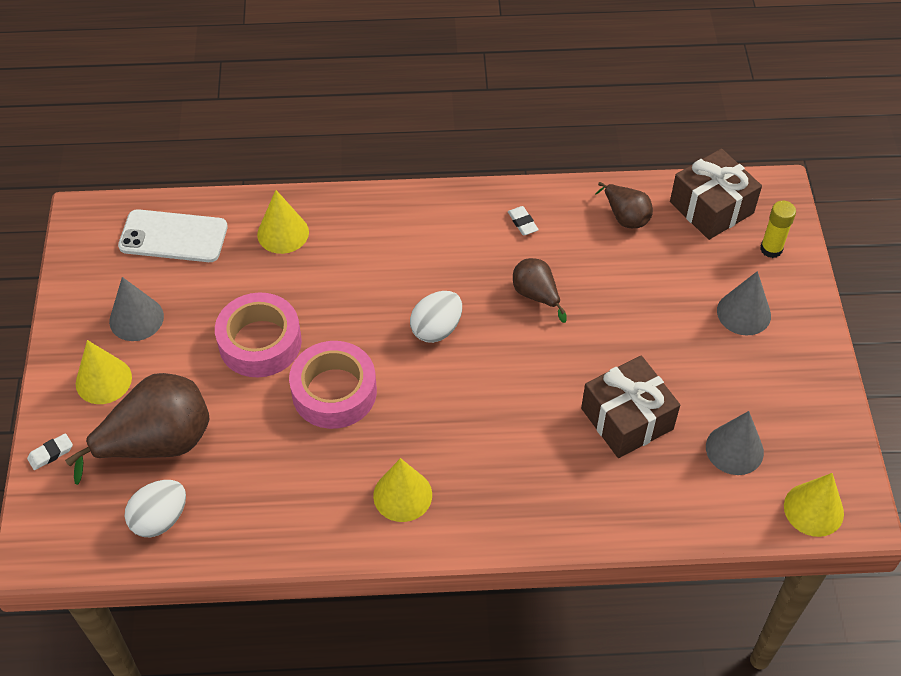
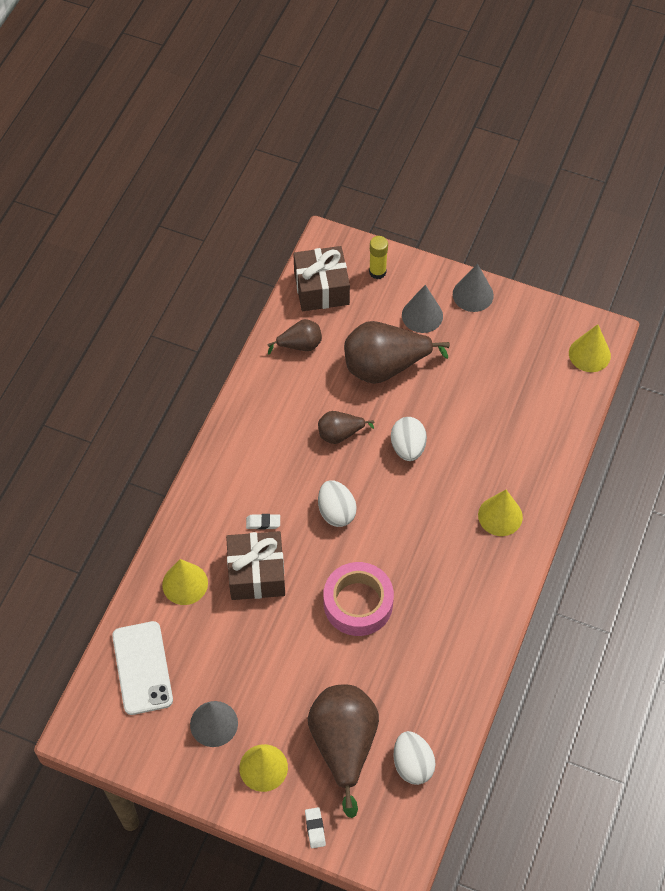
camera: 65 degrees left, 5 degrees up
(173, 237) = (142, 668): white phone -> white phone turned 45 degrees counterclockwise
(260, 342) = (285, 639): pink tape -> none
(402, 495) = (468, 592): yellow cone -> yellow cone (500, 516)
(522, 223) = (268, 413): white eraser -> white eraser (263, 523)
(558, 365) = (408, 447): none -> white egg
(627, 419) = (472, 426): brown gift -> brown gift (256, 573)
(650, 304) = (385, 367): none -> brown pear
(734, 449) = (526, 375): grey cone -> grey cone (473, 294)

